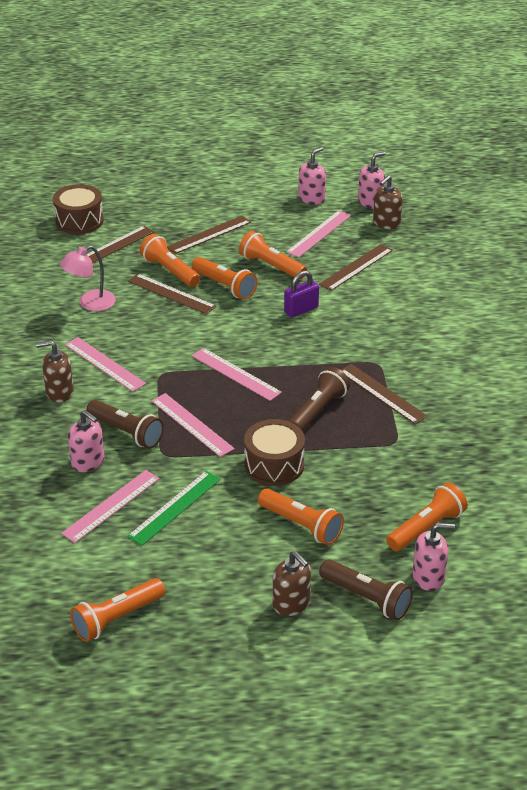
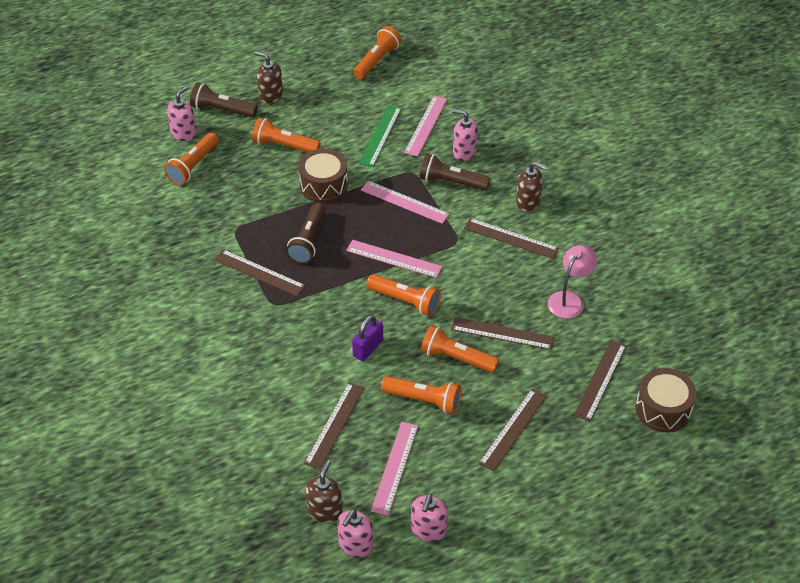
camera: 160 degrees right, 10 degrees up
(59, 392) = (528, 202): brown soap dispenser -> brown soap dispenser turned 45 degrees clockwise
(104, 364) = (511, 238): pink ruler -> brown ruler
(170, 271) = (522, 363): orange flashlight -> orange flashlight (405, 301)
(428, 577) = (184, 133): pink soap dispenser -> pink soap dispenser turned 150 degrees clockwise

